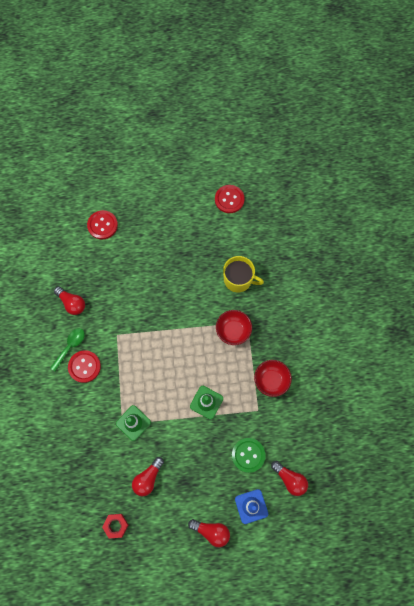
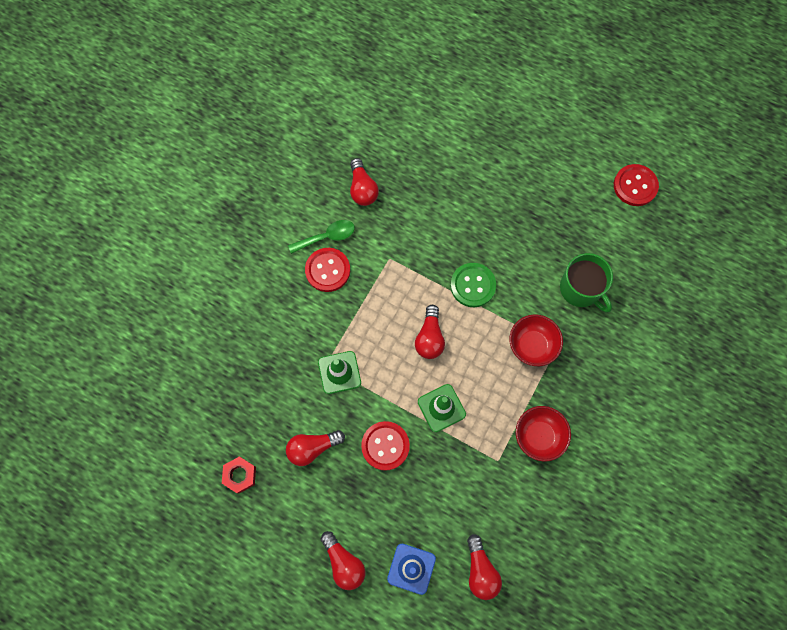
camera: 35 degrees right, 0 degrees up
(102, 225) = (459, 122): red button -> red button (385, 446)
(172, 366) = (429, 338): none -> red light bulb
(238, 279) = (581, 289): yellow mug -> green mug
(248, 455) = (449, 505): green button -> green button (473, 285)

